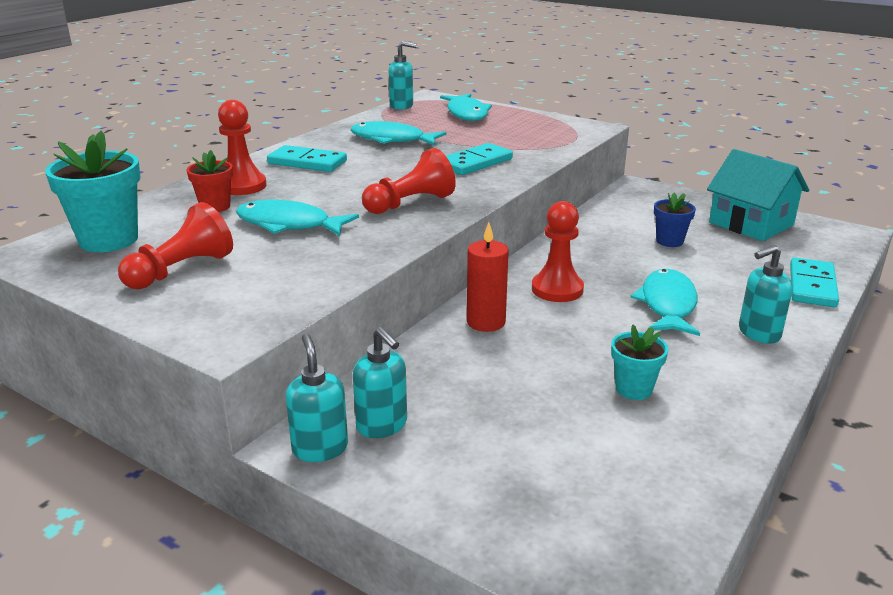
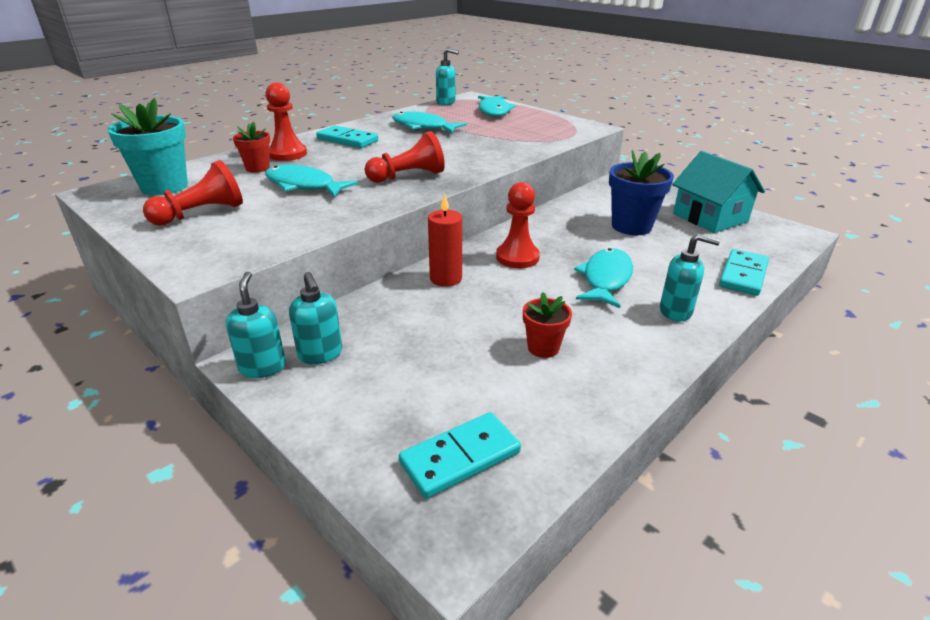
camera: 10 degrees right, 5 degrees up
(475, 163) = (479, 149): turquoise domino -> turquoise domino (460, 457)
(633, 389) = (543, 348): turquoise flower pot -> red flower pot
(669, 241) = (631, 226): blue flower pot -> blue flower pot, size x1.75
(758, 333) = (676, 311): turquoise soap dispenser -> turquoise soap dispenser turned 150 degrees counterclockwise

